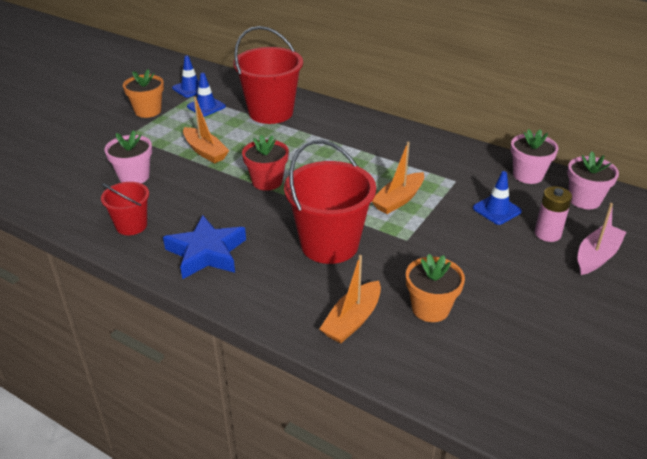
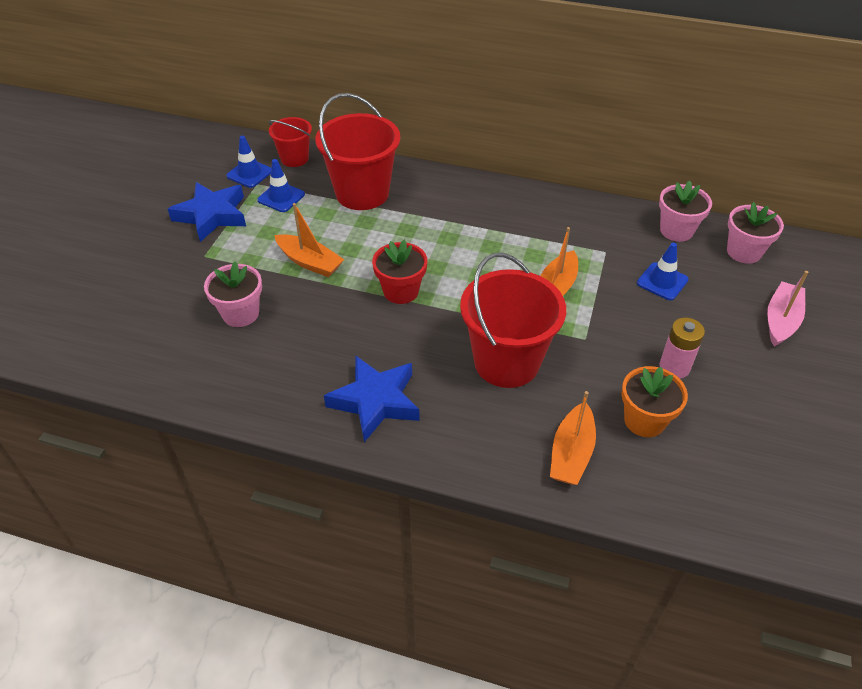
camera: 15 degrees left, 10 degrees up
(131, 225) = (270, 382): red bucket -> red bucket (294, 158)
(148, 111) = (212, 215): orange flower pot -> blue star
(547, 234) = (724, 302): pink battery -> pink battery (674, 367)

